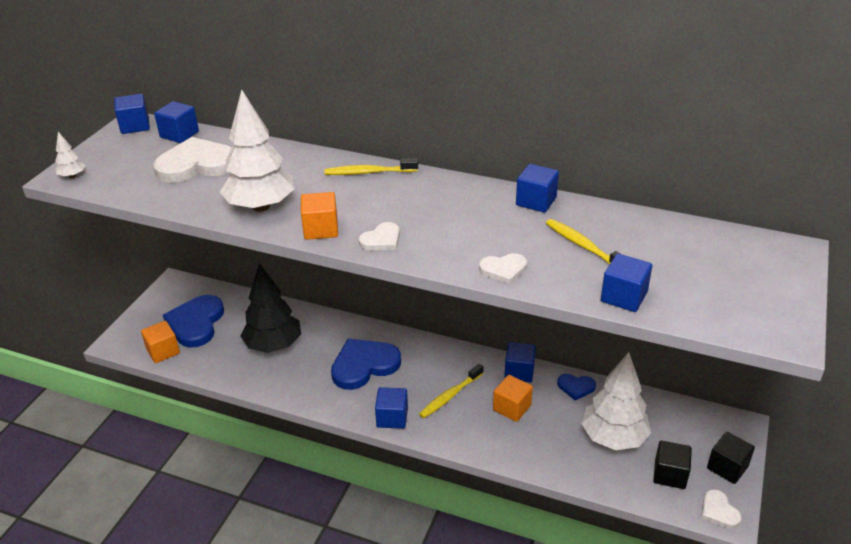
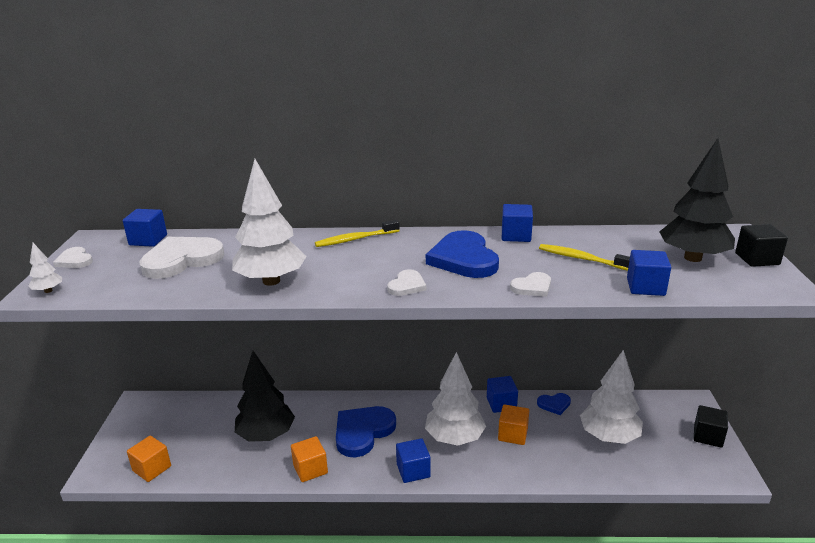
camera: 20 degrees left, 10 degrees down
(135, 126) = (95, 240): blue cube -> none
(196, 323) = (176, 434): blue heart -> blue heart (463, 259)
(321, 229) = (343, 288): orange cube -> orange cube (310, 469)
(450, 396) = (454, 438): yellow toothbrush -> white tree
(669, 474) = (670, 454): black cube -> black cube (757, 259)
(711, 272) = (692, 258): none -> black tree
(719, 511) = (725, 472): white heart -> white heart (75, 260)

